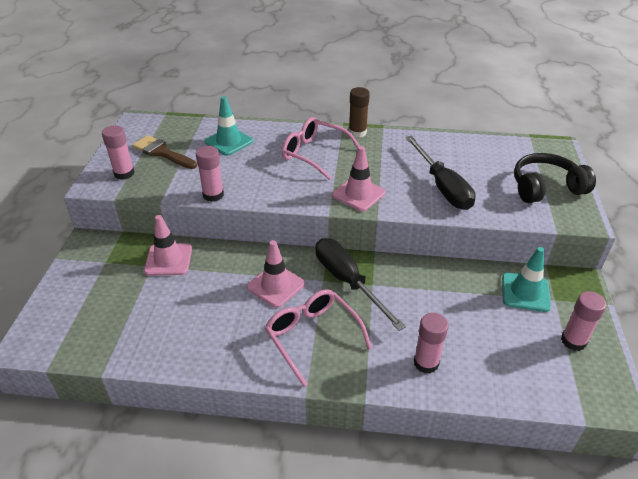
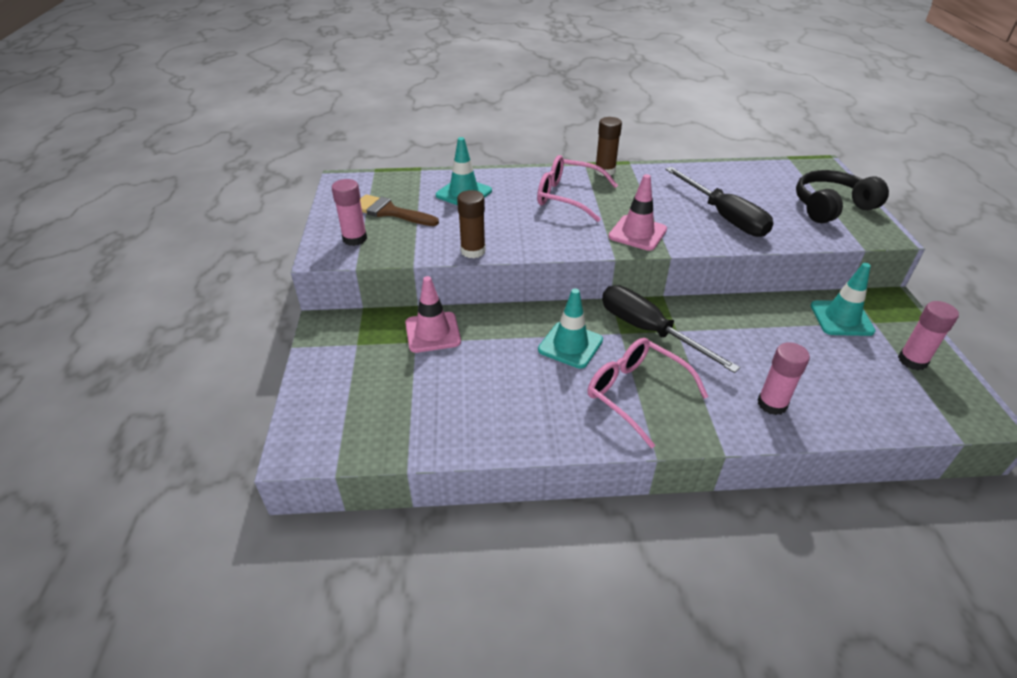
camera: 10 degrees left, 0 degrees up
(213, 195) = (473, 251): pink glue stick -> brown glue stick
(276, 285) = (570, 345): pink traffic cone -> turquoise traffic cone

